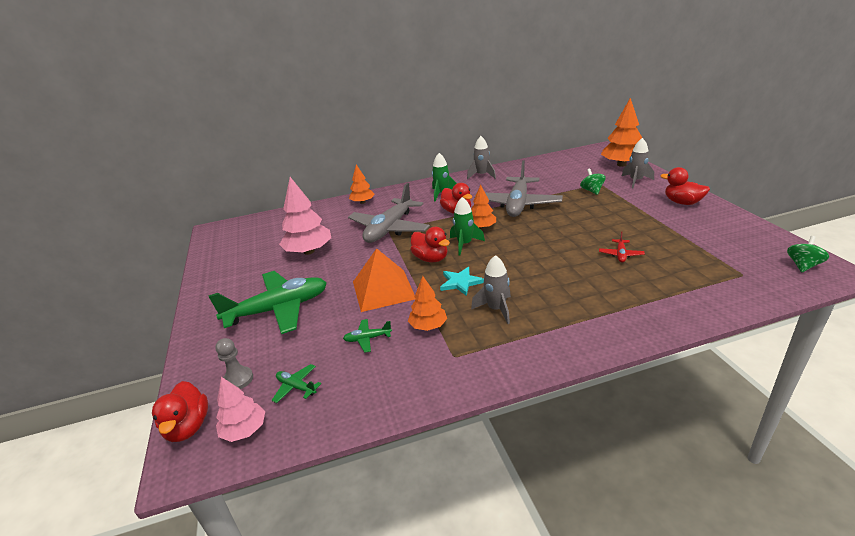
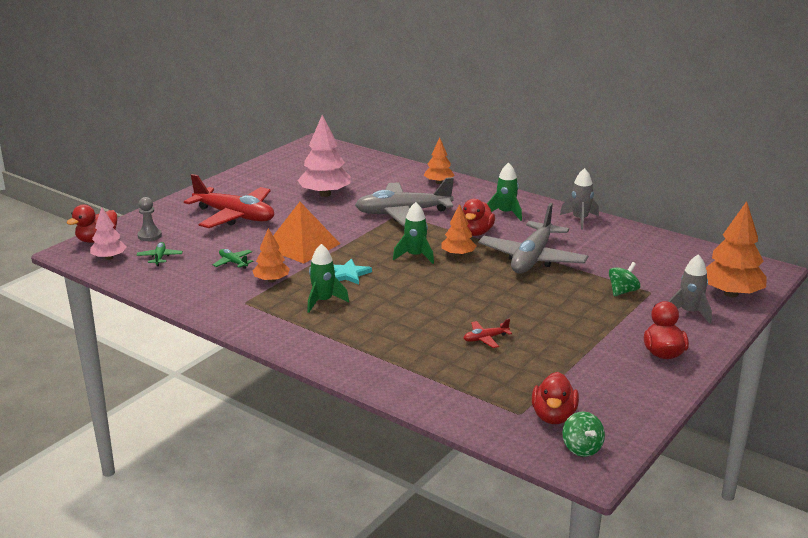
camera: 50 degrees right, 5 degrees down
(278, 309) = (235, 216): green plane -> red plane
(431, 259) = (372, 249): red duck -> red duck (553, 416)
(496, 309) = (323, 301): grey rocket -> green rocket
(518, 204) = (532, 259): grey plane -> grey plane turned 45 degrees counterclockwise
(803, 265) = (582, 448): green spinning top -> green spinning top turned 75 degrees clockwise

